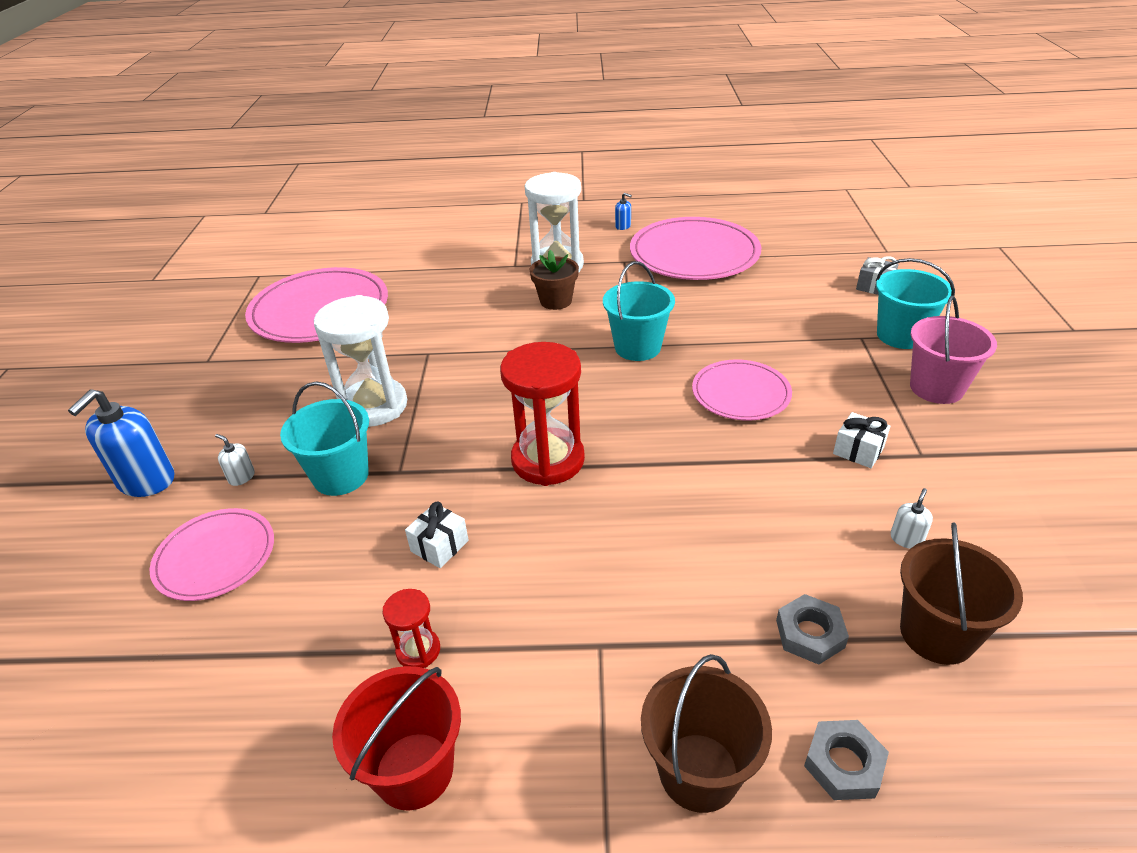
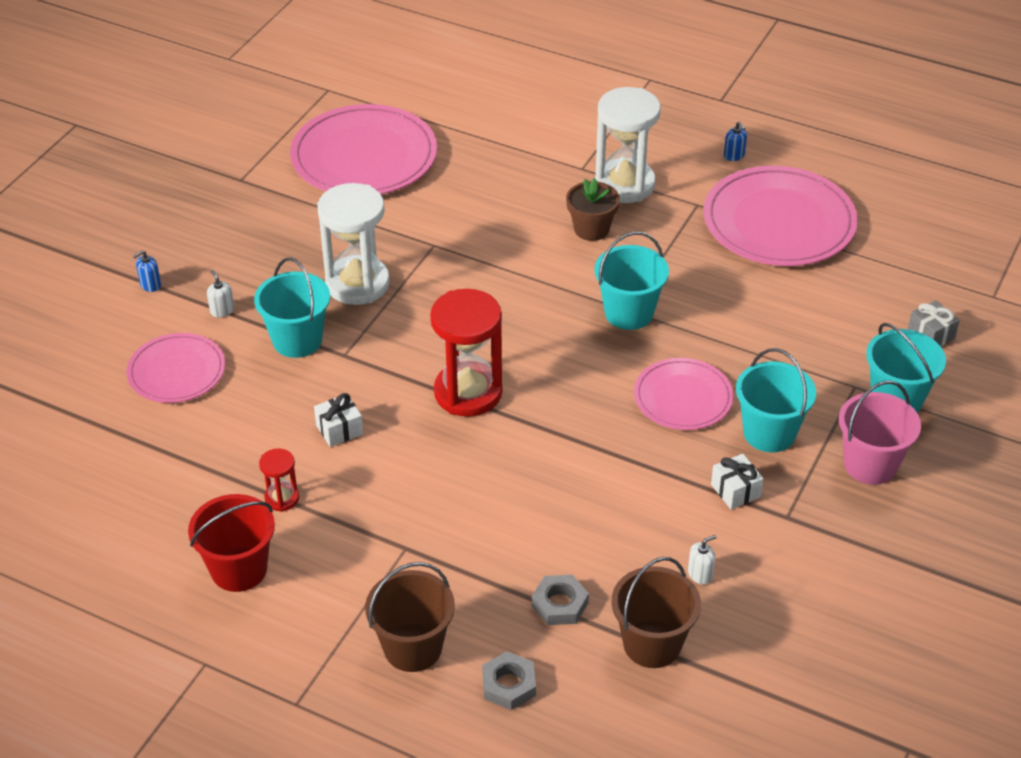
camera: 25 degrees right, 5 degrees up
(146, 480) = (150, 285): blue soap dispenser -> blue soap dispenser, size x0.45
(836, 394) = (769, 433): none -> turquoise bucket

